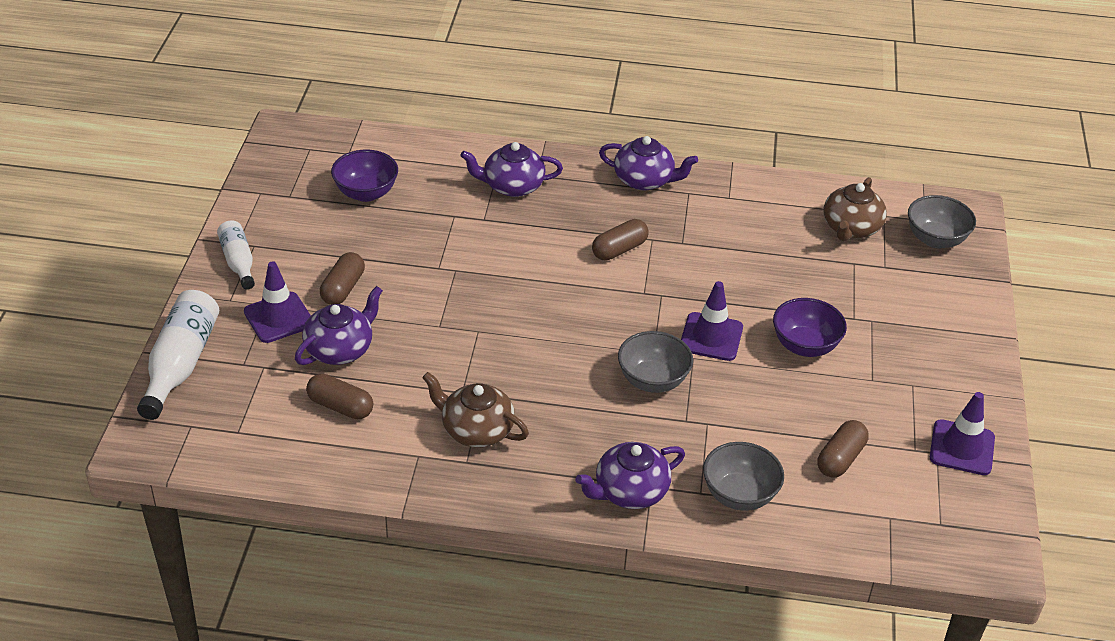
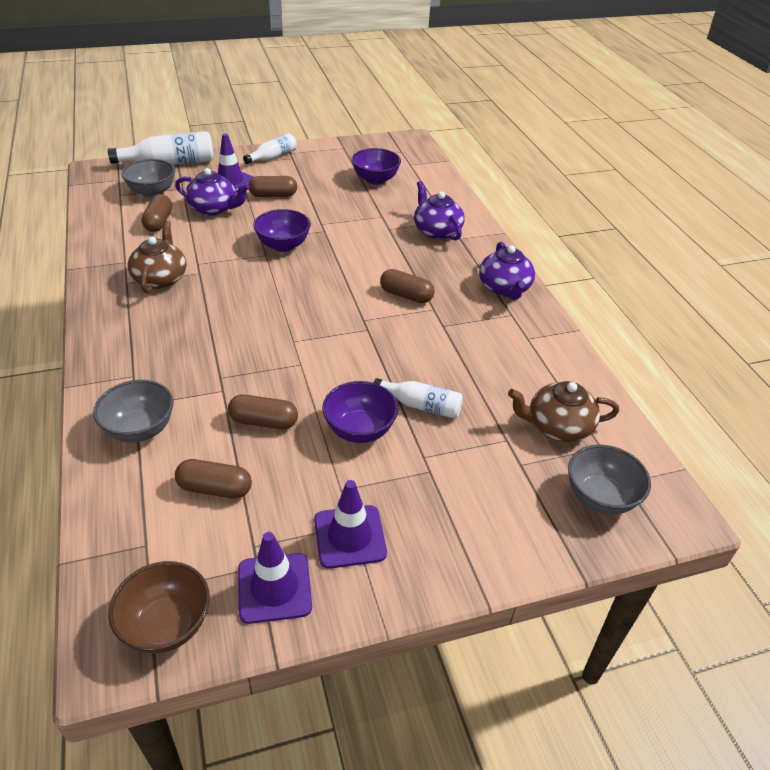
camera: 65 degrees right, 0 degrees up
(467, 311) = (283, 245): none -> purple bowl
(629, 491) = (122, 365): purple teapot -> none
(652, 380) = (259, 348): grey bowl -> grey bowl (152, 192)
(711, 337) = (333, 368): purple traffic cone -> purple traffic cone (350, 536)
(766, 405) = (264, 422): none -> brown capsule
(790, 297) = (421, 405): none -> white bottle
(977, 519) = (166, 625): none -> brown bowl

